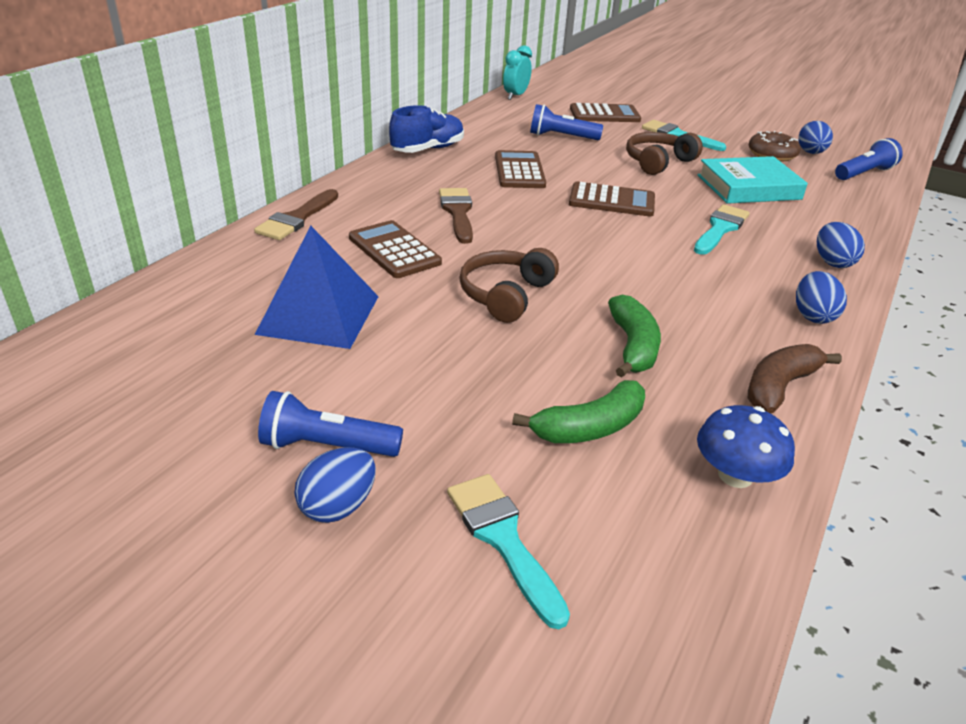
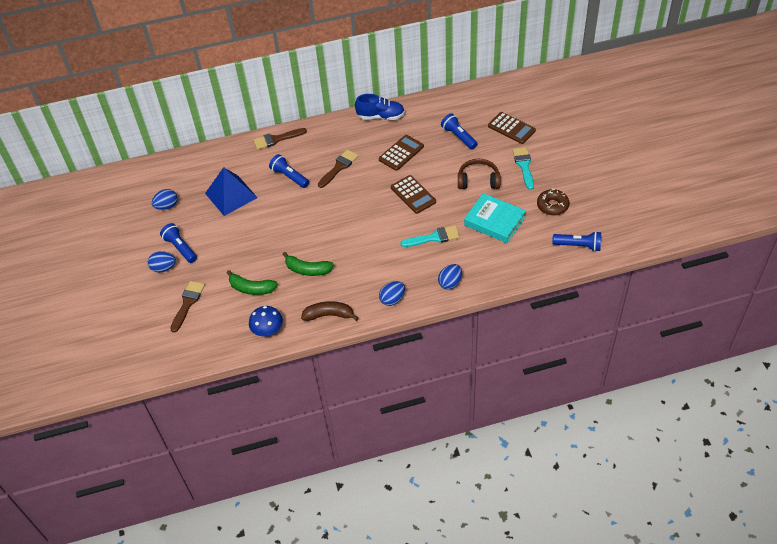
camera: 50 degrees right, 15 degrees up
(394, 250) = (289, 177): brown calculator -> blue flashlight
(503, 539) = (188, 303): turquoise brush -> brown brush
(505, 295) = (298, 222): brown headphones -> none
(515, 96) = (486, 89): turquoise clock -> none
(633, 346) = (308, 270): green banana -> green banana turned 60 degrees clockwise
(810, 153) = (578, 216): blue egg -> blue egg (167, 206)

